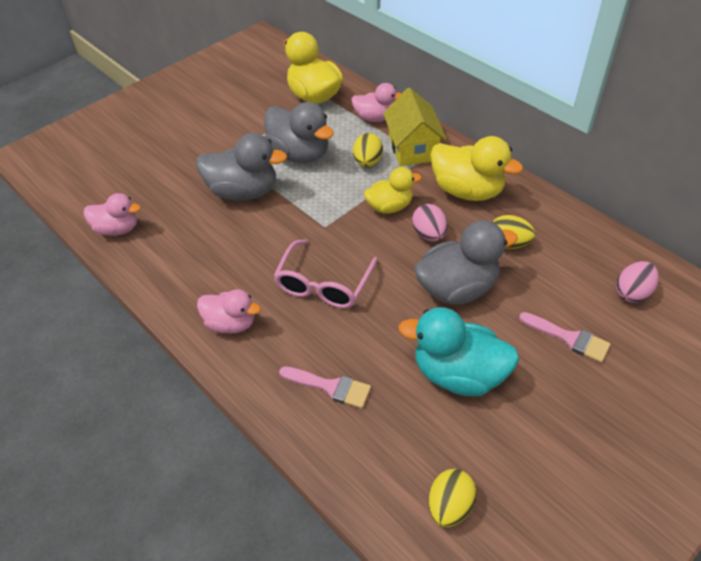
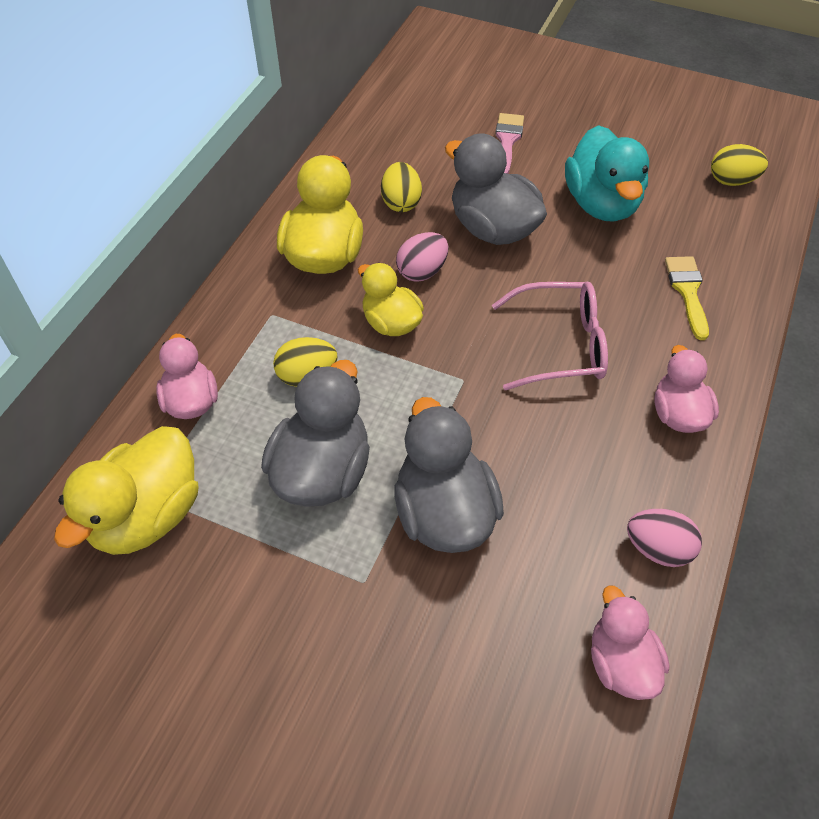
camera: 115 degrees left, 5 degrees up
(330, 387) = (687, 291): pink brush -> yellow brush
(413, 148) = (254, 333): yellow house -> none
(632, 293) = (423, 110): pink egg -> pink egg (658, 549)

